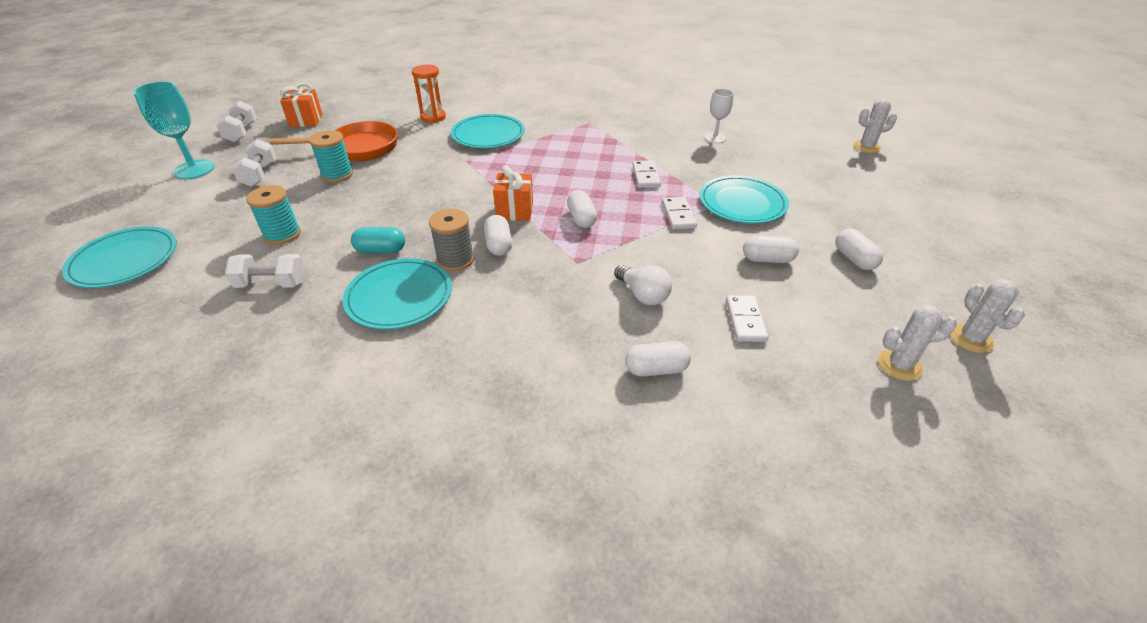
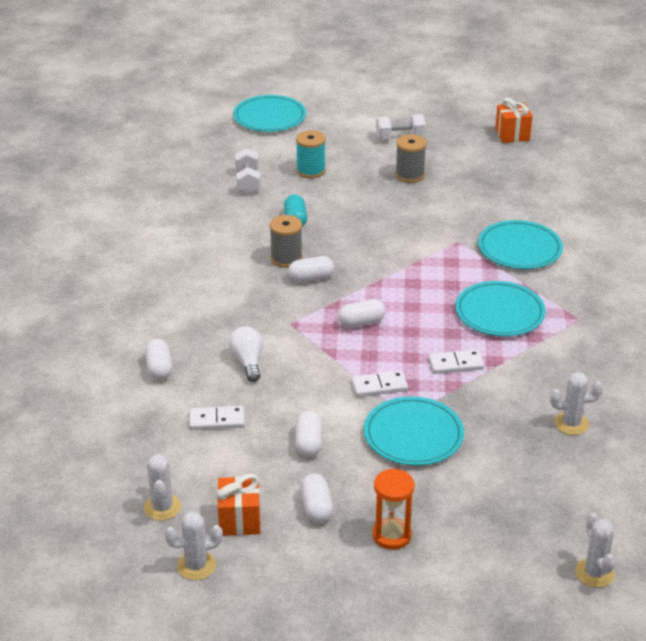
camera: 85 degrees right, 5 degrees down
(194, 169) = (401, 105): turquoise goblet -> none
(242, 133) = (474, 108): white dumbbell -> none
(337, 175) = (409, 175): turquoise spool -> grey spool
(358, 148) = (463, 175): orange pan -> none
(399, 297) = (237, 239): turquoise plate -> turquoise plate (499, 312)
(433, 117) = (549, 207): orange hourglass -> orange hourglass (391, 535)
(515, 211) = (367, 281): orange gift -> orange gift (239, 520)
(643, 295) = (247, 362): white light bulb -> white light bulb turned 120 degrees clockwise
(715, 138) = (571, 423): white goblet -> white cactus
(854, 259) = (316, 508): white capsule -> white capsule turned 75 degrees counterclockwise

